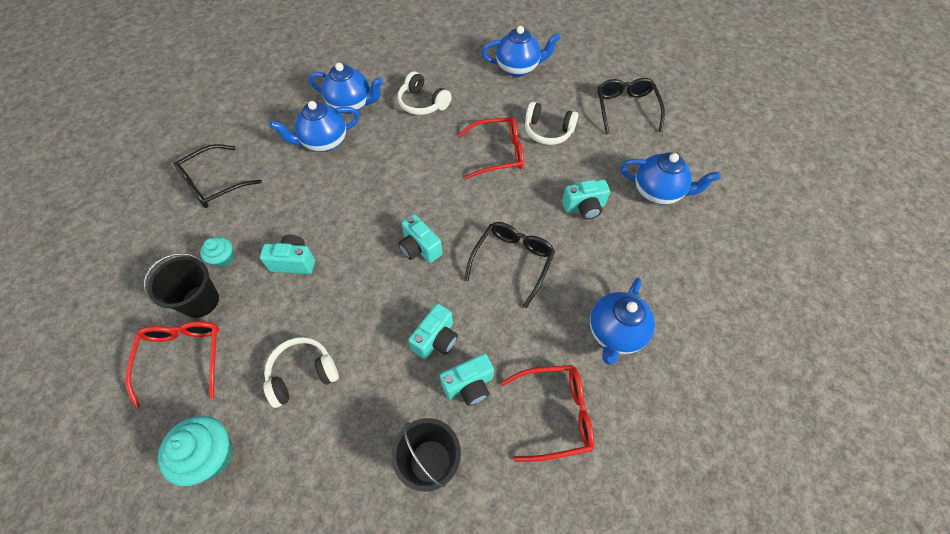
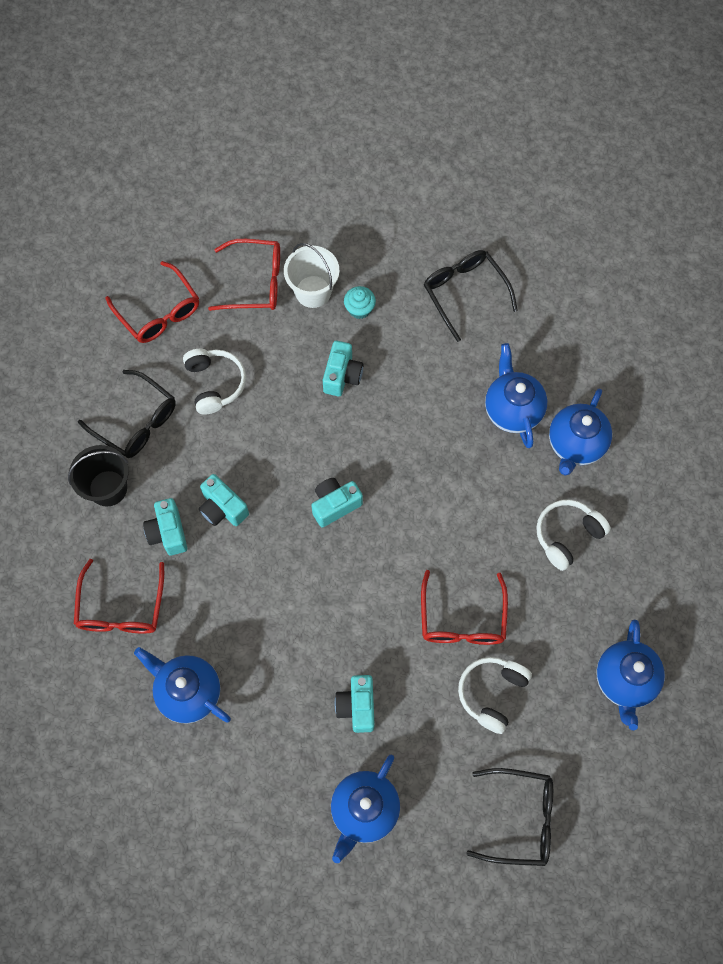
camera: 100 degrees right, 10 degrees up
(200, 301) = (313, 291): black bucket -> white bucket
(211, 455) = (159, 312): turquoise cupcake -> red glasses
(512, 261) = (297, 603): black glasses -> black glasses (136, 421)

